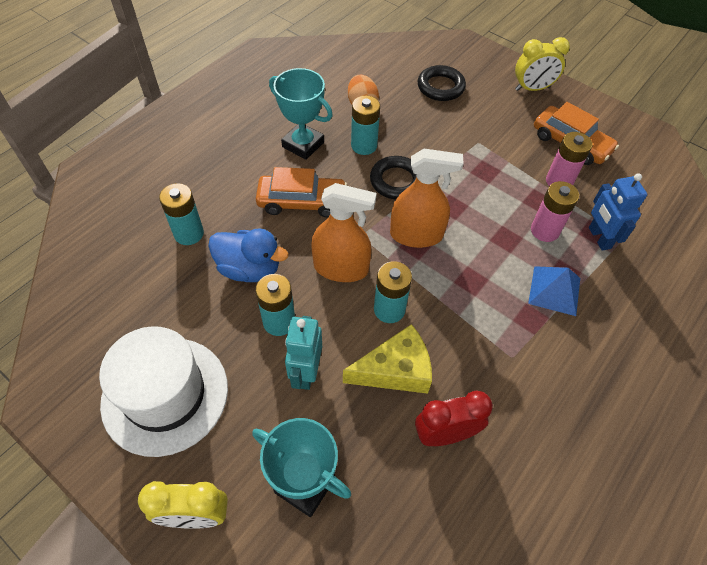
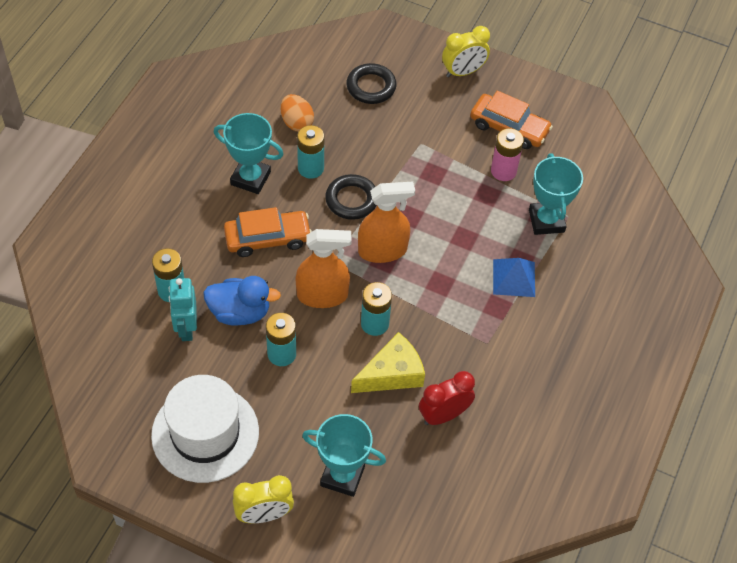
camera: 15 degrees left, 0 degrees up
(306, 372) = (318, 391): turquoise robot -> turquoise robot (186, 328)
(545, 230) = (497, 223): pink battery -> none
(599, 238) = (546, 221): blue robot -> turquoise trophy

